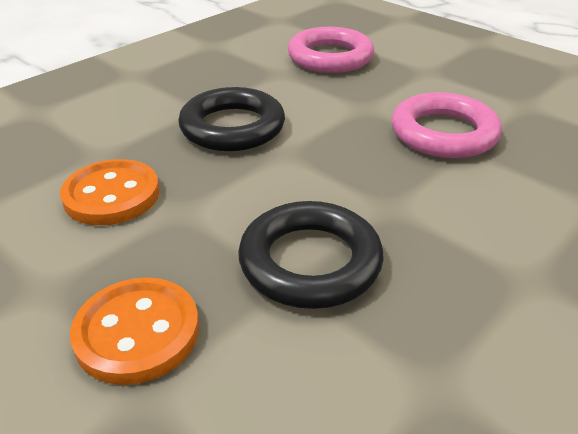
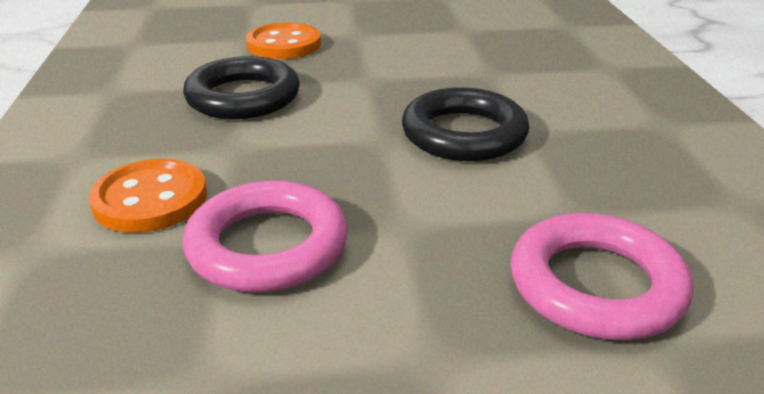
camera: 130 degrees right, 5 degrees down
(112, 195) = (423, 65): orange button -> orange button (150, 199)

